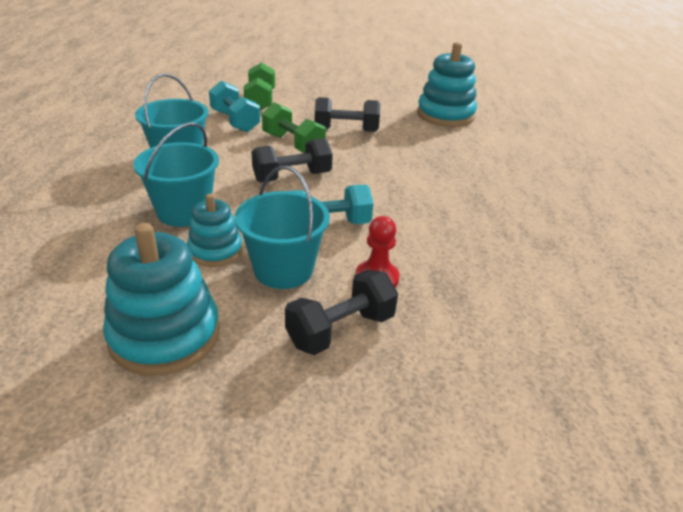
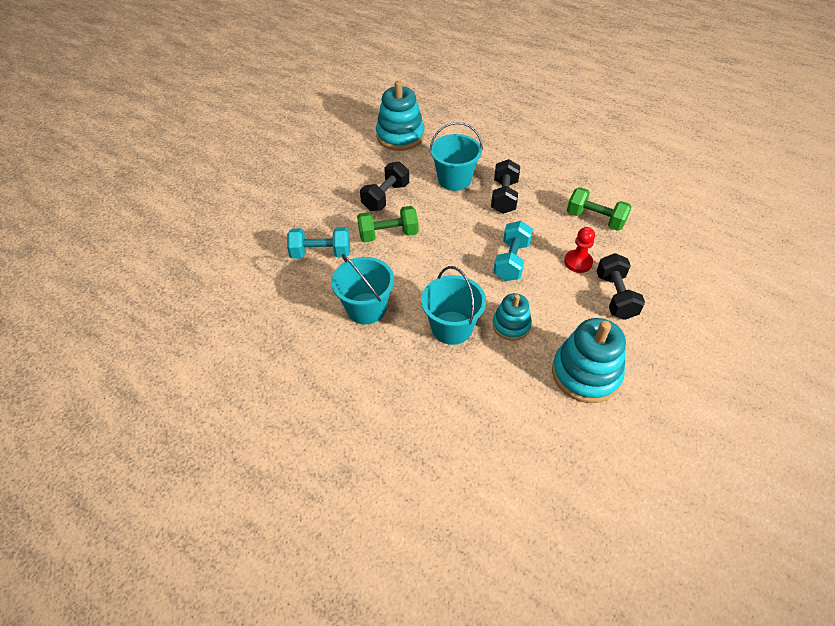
camera: 55 degrees left, 15 degrees up
(260, 101) = (291, 224): green dumbbell -> green dumbbell (595, 219)
(283, 269) = (549, 299): turquoise bucket -> turquoise bucket (454, 180)
(292, 177) = (439, 254): black dumbbell -> black dumbbell (504, 197)

